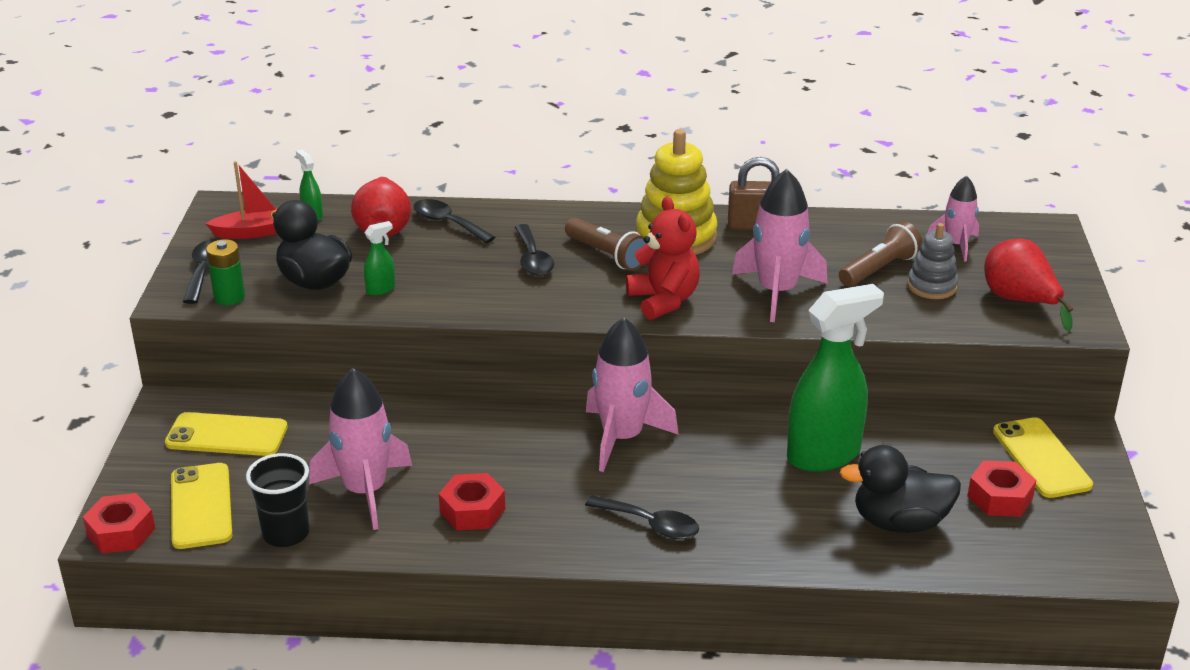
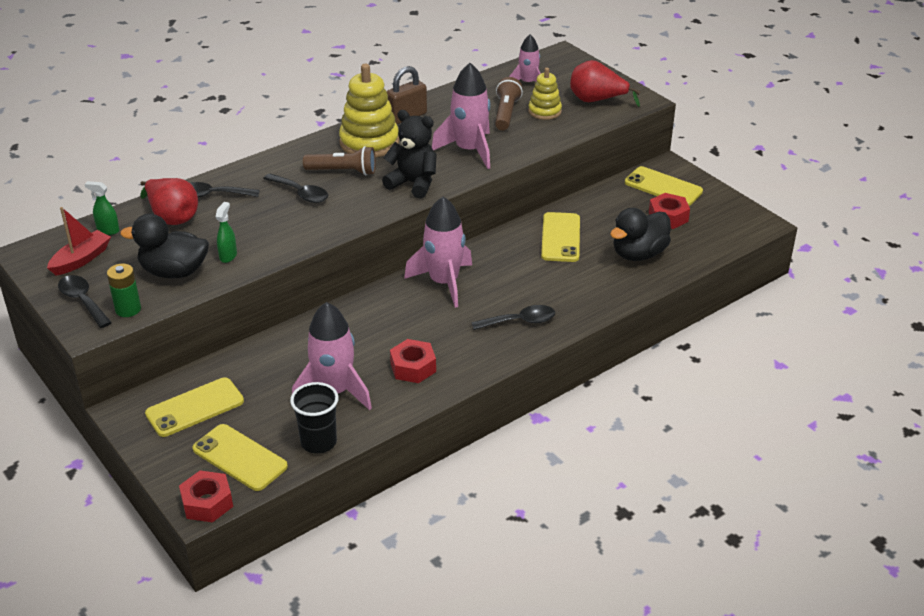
camera: 40 degrees left, 5 degrees up
(664, 300) = (413, 183): red teddy bear -> black teddy bear
(824, 455) = (561, 237): green spray bottle -> yellow phone
(931, 286) = (544, 111): grey stacking toy -> yellow stacking toy

